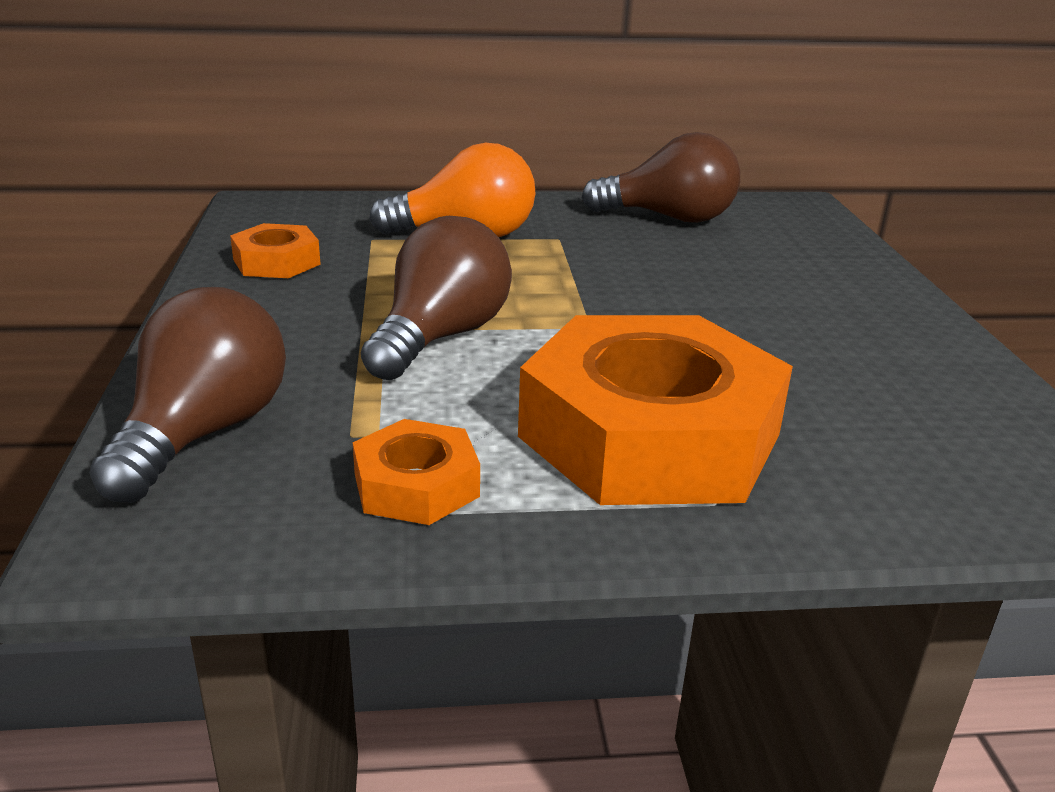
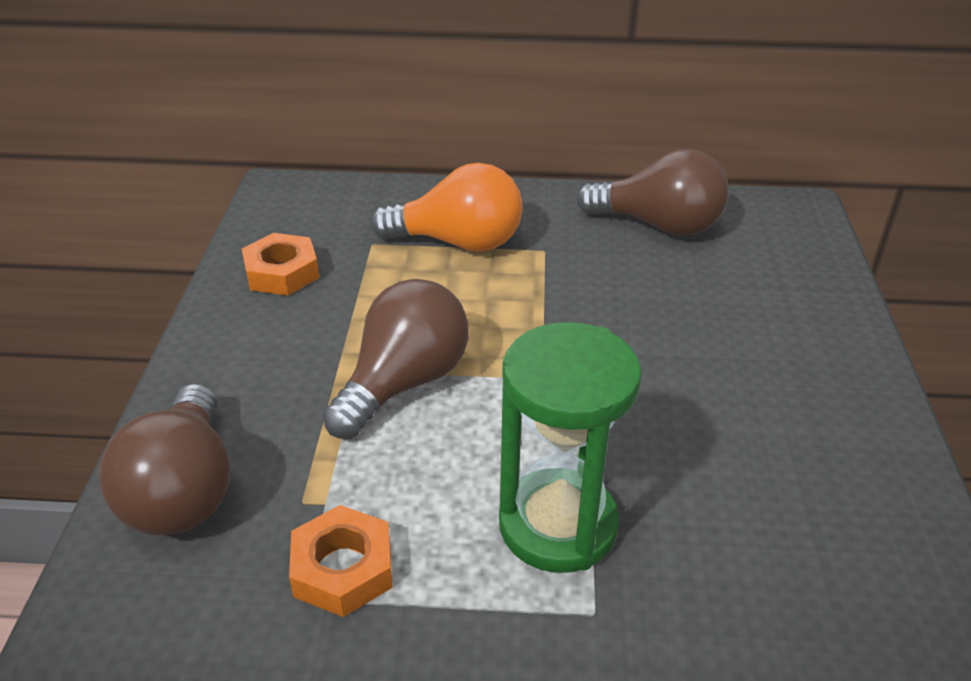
camera: 10 degrees right, 10 degrees up
(203, 433) = (183, 490): brown light bulb -> brown light bulb turned 150 degrees clockwise
(650, 435) = (558, 525): orange nut -> green hourglass

